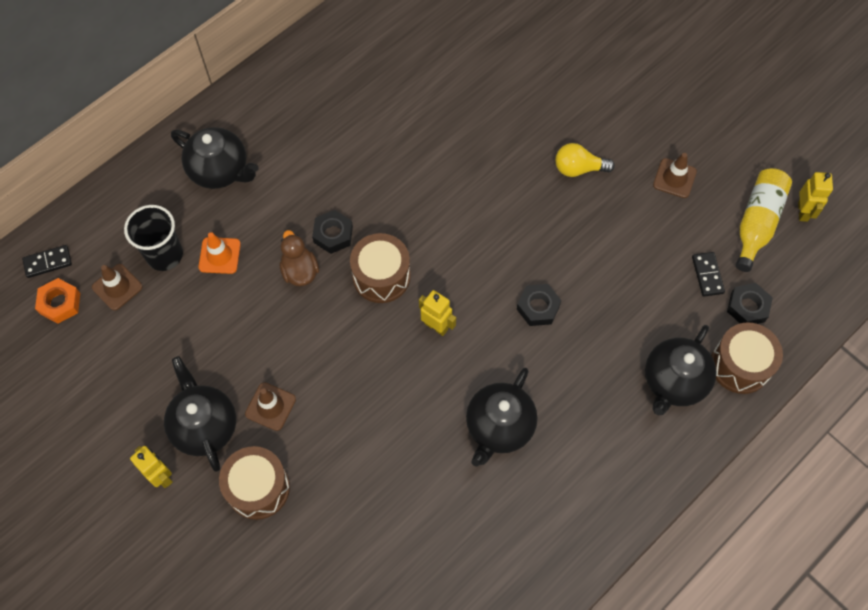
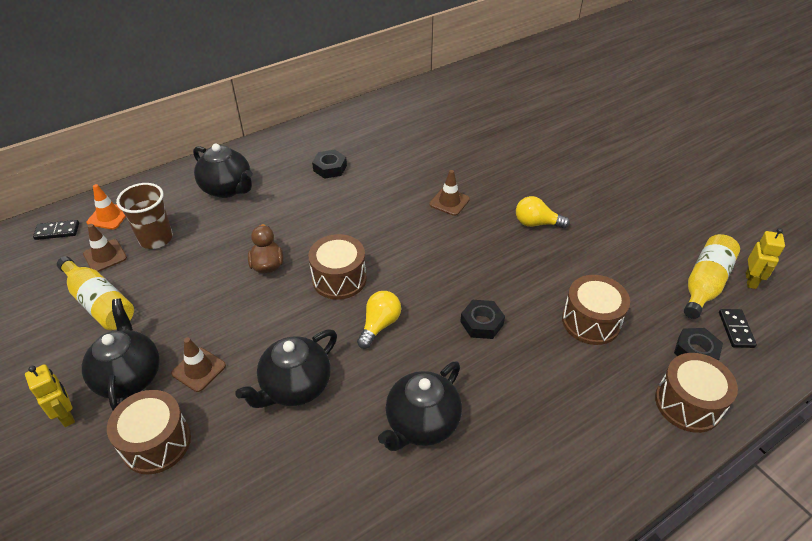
camera: 10 degrees right, 20 degrees down
(60, 303) = (51, 261): orange nut -> none
(138, 347) = (100, 303): none -> yellow bottle
(164, 255) = (156, 239): black cup -> brown cup
(219, 255) = (202, 245): orange traffic cone -> orange traffic cone (109, 216)
(333, 234) = (306, 243): black nut -> black nut (330, 168)
(436, 326) = (379, 325): yellow robot -> yellow light bulb
(645, 288) = (591, 321): none -> brown drum
(673, 382) = (614, 409): black teapot -> black teapot (295, 387)
(674, 178) = (625, 241): brown traffic cone -> brown traffic cone (449, 202)
(707, 275) = (654, 319): black domino -> black domino (736, 329)

